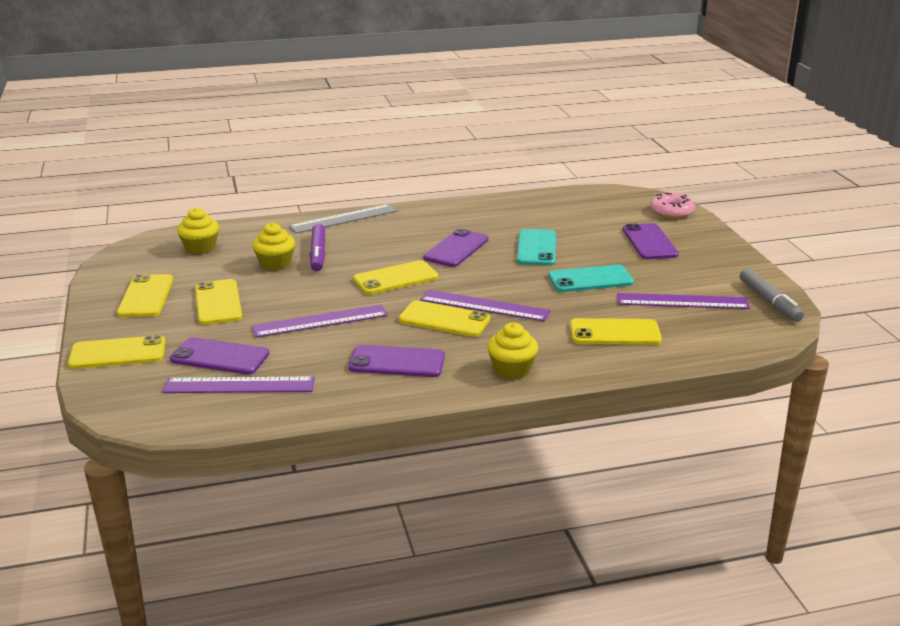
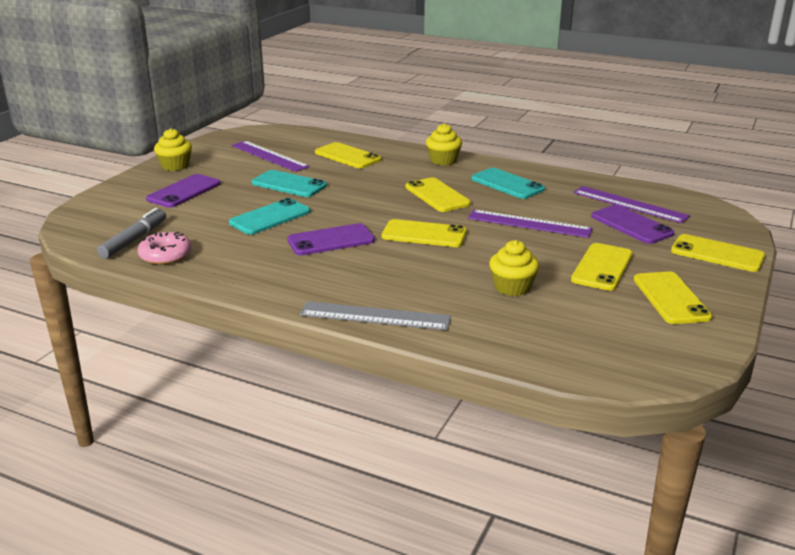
camera: 140 degrees left, 0 degrees up
(146, 296) = (671, 298): yellow phone -> yellow phone turned 45 degrees counterclockwise
(200, 248) = (576, 339): yellow cupcake -> yellow cupcake (175, 166)
(318, 253) = (458, 282): purple marker -> none
(397, 362) = (507, 184): purple phone -> turquoise phone
(484, 306) = (394, 194): purple ruler -> none
(672, 211) = (98, 205): pink donut -> pink donut (165, 255)
(769, 301) = (224, 141): grey marker -> grey marker (134, 240)

